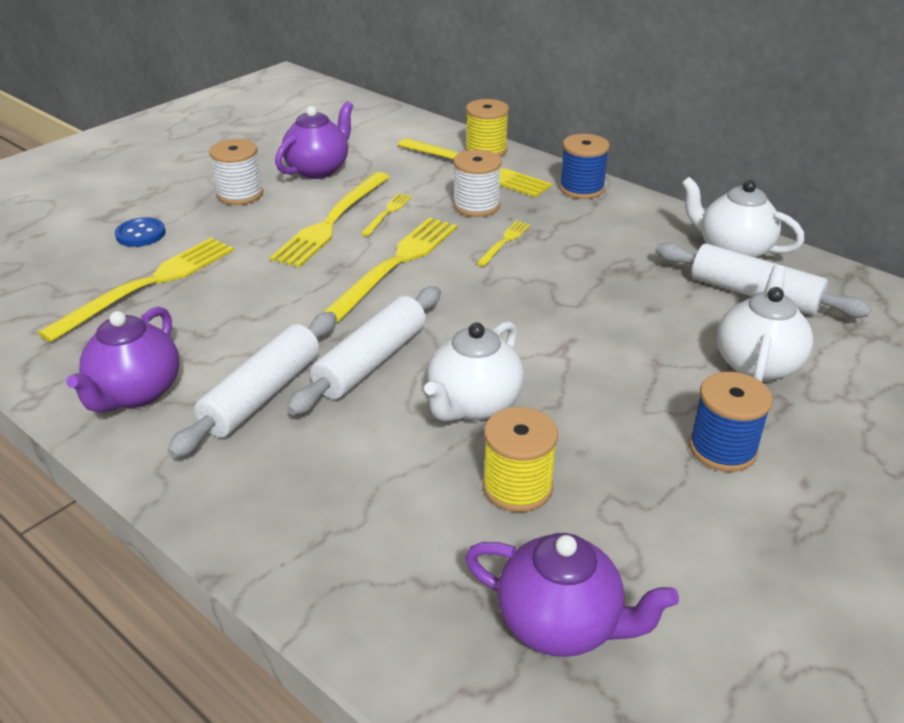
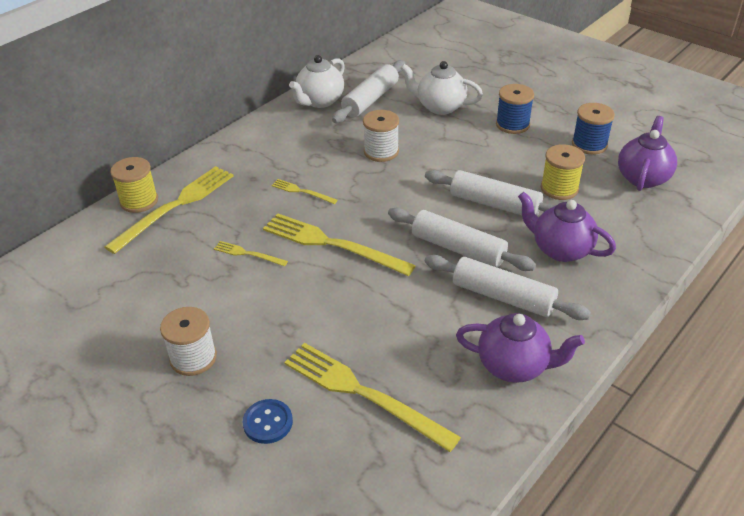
camera: 90 degrees left, 5 degrees up
(318, 170) = (150, 306): purple teapot -> purple teapot (560, 249)
(332, 221) = (258, 286): yellow fork -> none
(473, 405) = (494, 204): white teapot -> white rolling pin
(476, 206) = (243, 205): white spool -> white spool (381, 152)
(581, 189) = (223, 154): blue spool -> blue spool (589, 144)

